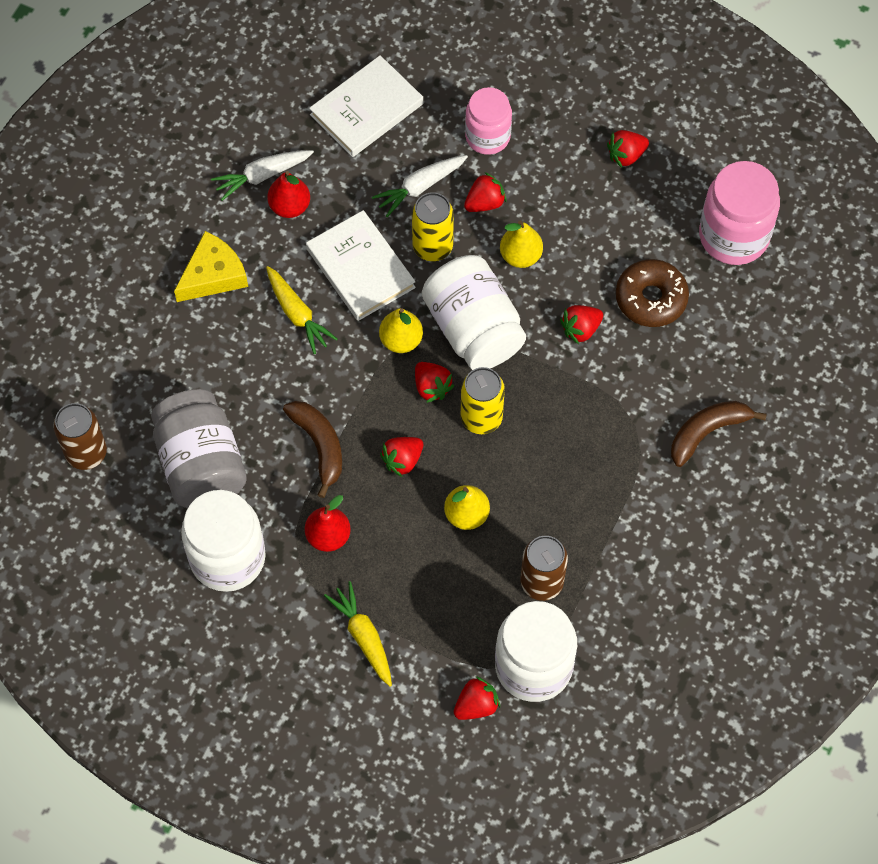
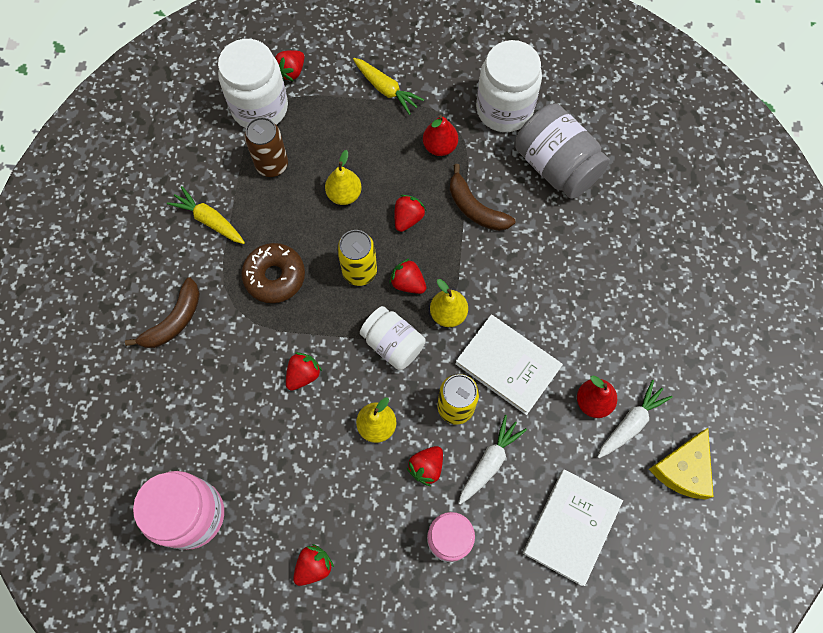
camera: 160 degrees right, 5 degrees up
(86, 453) = (643, 146): brown can -> none
(213, 275) = (624, 317): yellow cheese -> yellow cheese (683, 469)
(297, 314) = (540, 306): yellow carrot -> yellow carrot (209, 220)
(473, 329) = (393, 344): white jar -> white jar, size x0.65
(651, 298) = (251, 424): brown donut -> brown donut (275, 276)

